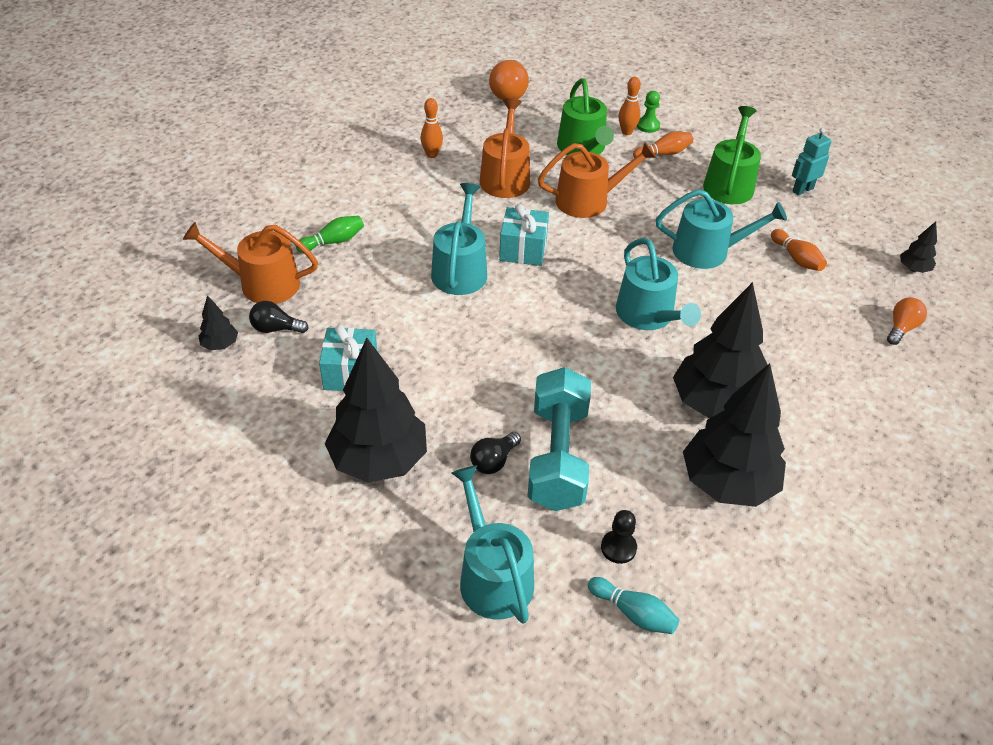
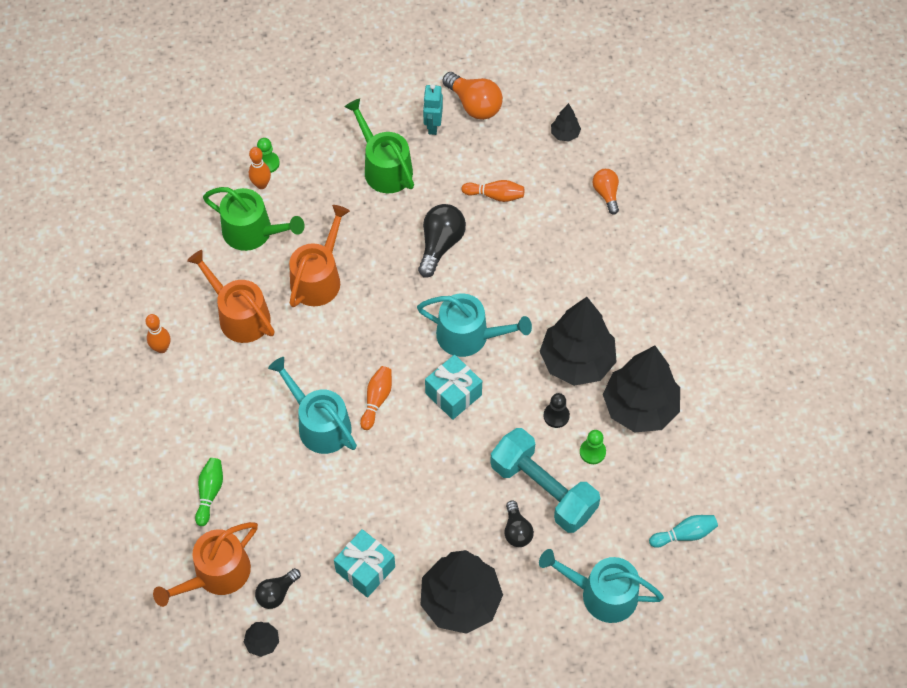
camera: 50 degrees left, 15 degrees up
(509, 92) = (128, 229): orange light bulb -> orange light bulb (474, 105)
(523, 249) = (334, 365): turquoise gift -> turquoise gift (453, 394)
(618, 548) = (636, 507): black pawn -> black pawn (556, 416)
(638, 473) = (592, 452): none -> green pawn
(663, 153) = (311, 181): orange bowling pin -> orange bowling pin (376, 400)
(708, 251) = (440, 244): turquoise watering can -> black light bulb

